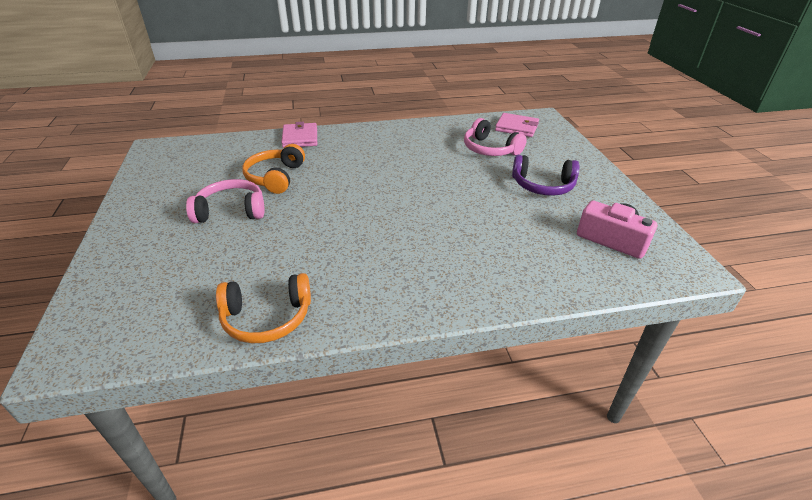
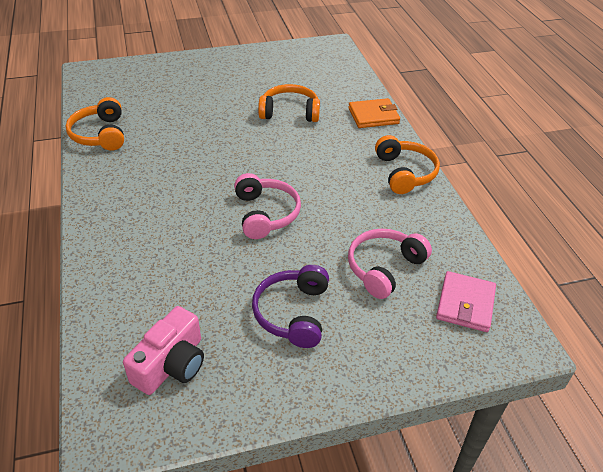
camera: 85 degrees right, 5 degrees up
(231, 211) = (233, 98): pink headphones -> pink headphones (265, 214)
(300, 138) = (373, 116): pink wallet -> orange wallet
(383, 133) = (404, 173): none -> orange headphones

